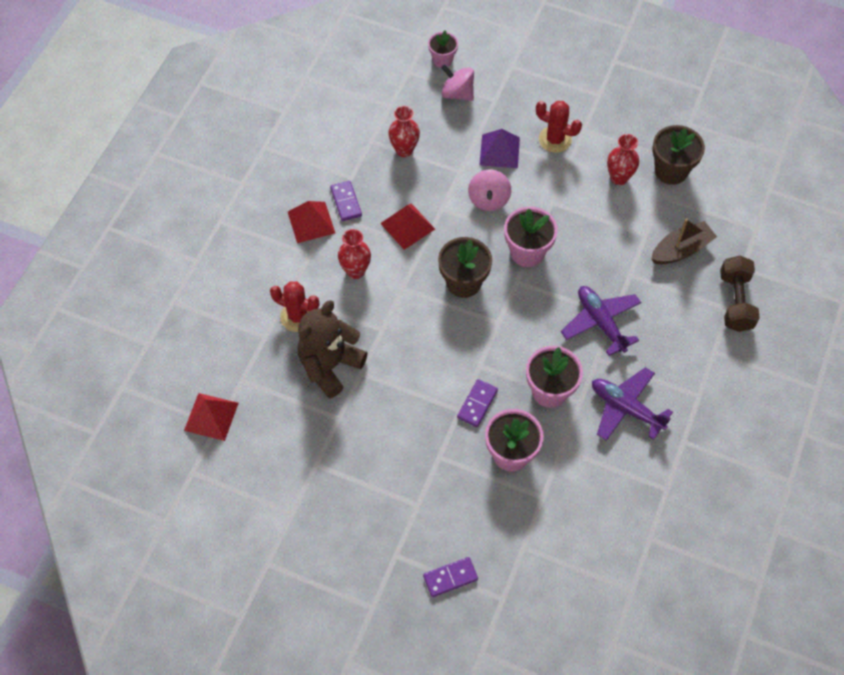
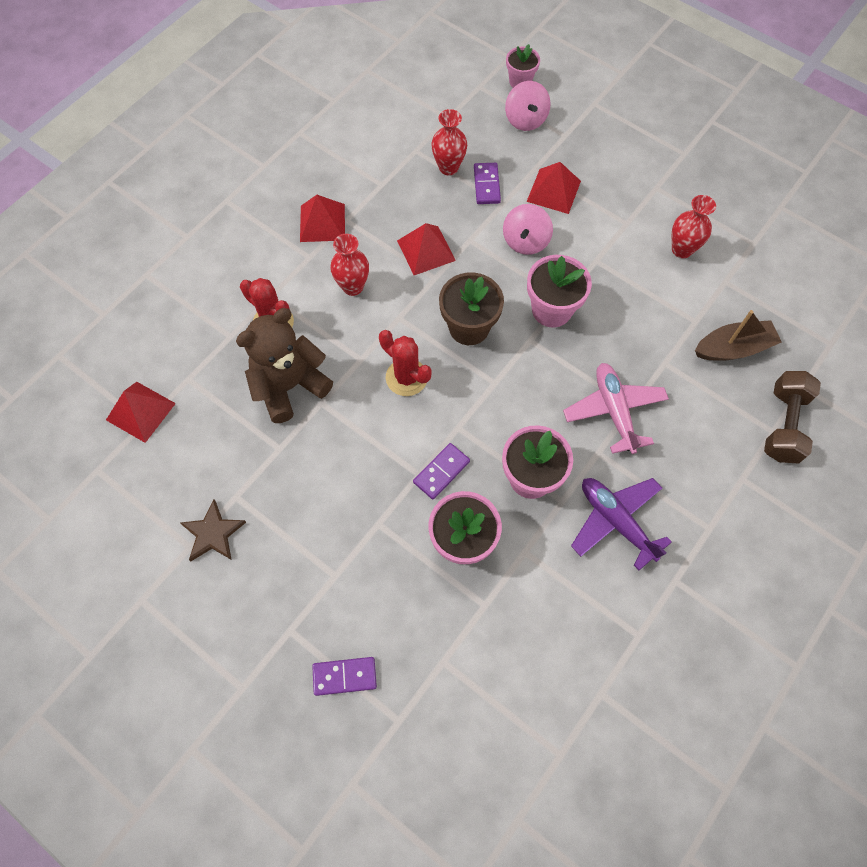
camera: 15 degrees right, 5 degrees up
(307, 498) = (213, 533): none -> brown star
(346, 202) = (367, 209): purple domino -> purple domino (486, 185)
(457, 93) = (525, 120): pink spinning top -> pink spinning top turned 150 degrees counterclockwise
(499, 151) = (553, 191): purple pyramid -> red pyramid
(555, 139) = (620, 192): red cactus -> red cactus (406, 377)
(600, 322) = (614, 411): purple plane -> pink plane
(671, 171) = (745, 255): brown flower pot -> none

